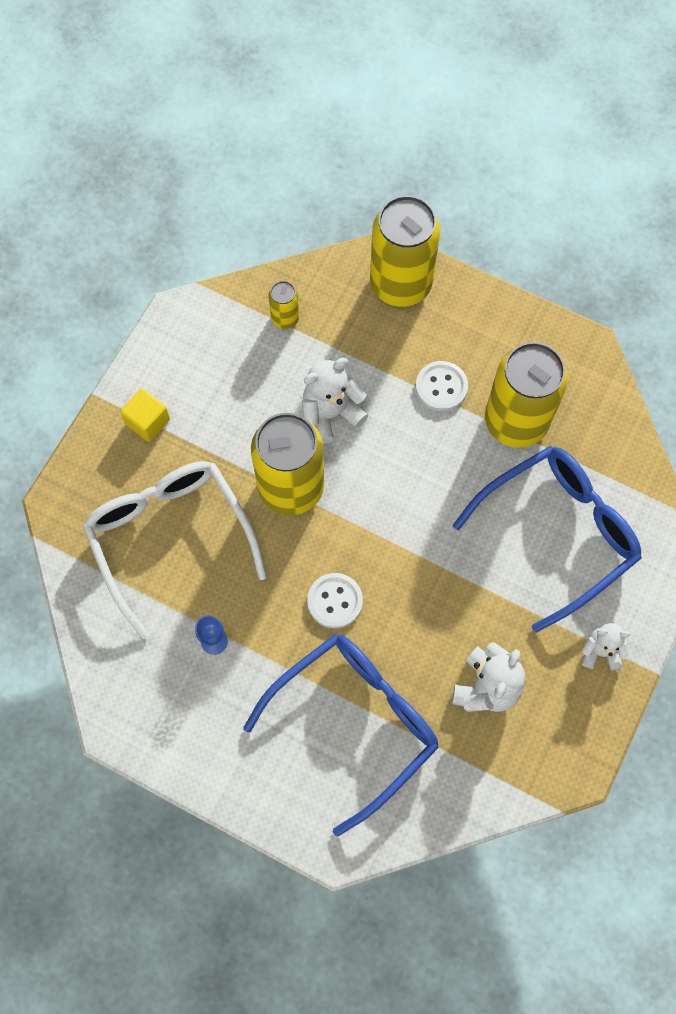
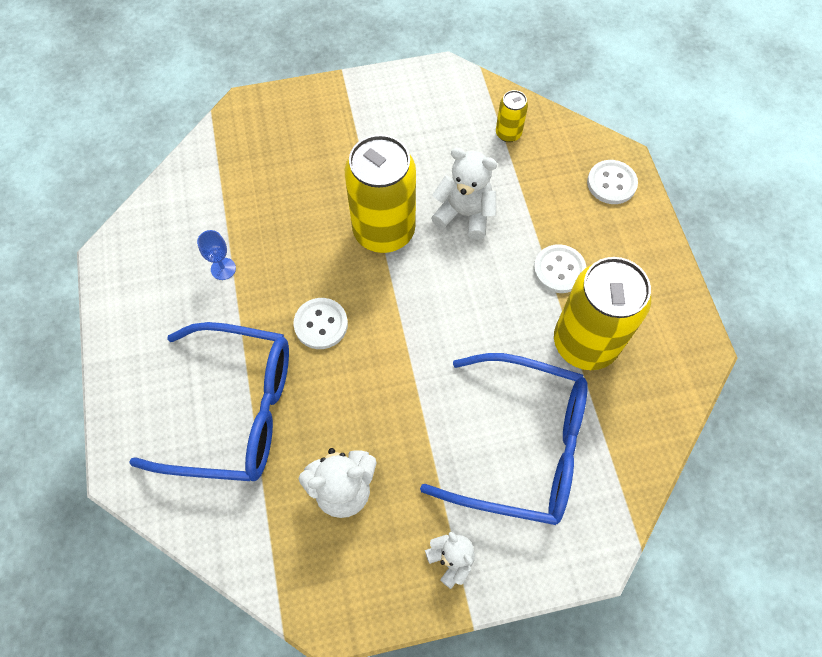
camera: 50 degrees right, 5 degrees down
(148, 421) = (351, 112): yellow cube -> none
(170, 538) = (278, 186): white glasses -> none
(400, 284) = (611, 183): yellow can -> white button

